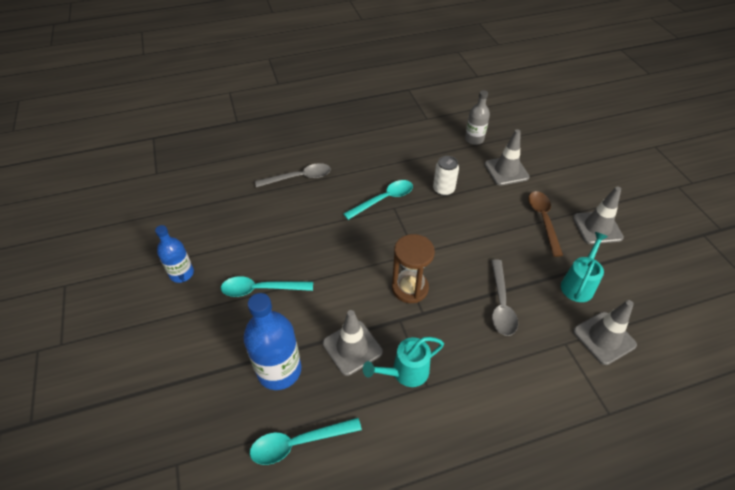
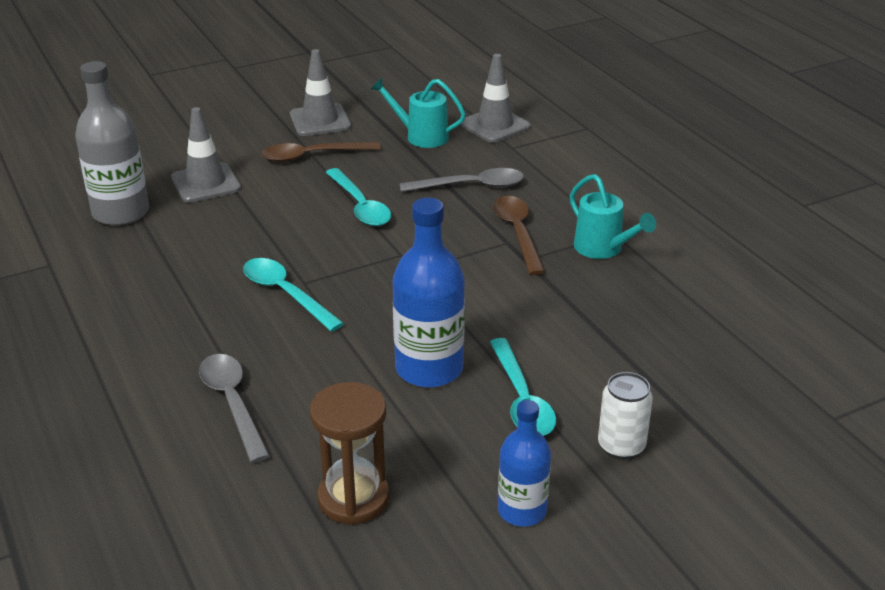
camera: 100 degrees left, 15 degrees down
(279, 370) = (653, 352): blue bottle -> blue bottle (429, 369)
(298, 443) = (741, 319): turquoise spoon -> turquoise spoon (360, 206)
(352, 347) = (587, 293): grey traffic cone -> none
(410, 288) = (468, 255): brown hourglass -> brown hourglass (353, 498)
(433, 321) = (518, 233): none -> brown spoon
(443, 189) = (255, 237): white can -> white can (621, 446)
(474, 139) = (121, 213): grey bottle -> grey bottle, size x1.60

